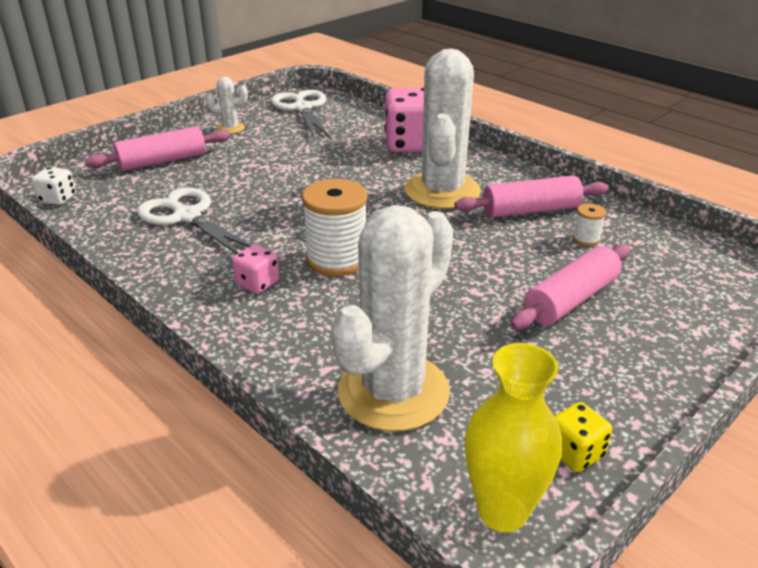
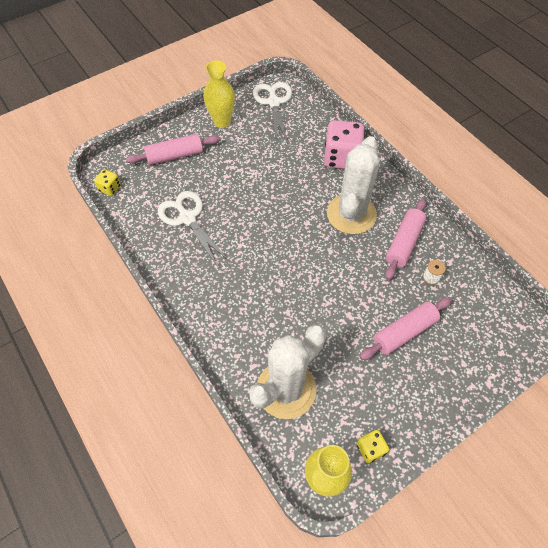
camera: 10 degrees right, 25 degrees up
(58, 199) = (110, 188): white dice -> yellow dice
(230, 128) = (222, 122): white cactus -> yellow vase
(257, 283) = (224, 289): pink dice -> none
(337, 259) = (273, 274): white spool -> none
(530, 210) = (404, 243): pink rolling pin -> pink rolling pin turned 60 degrees counterclockwise

